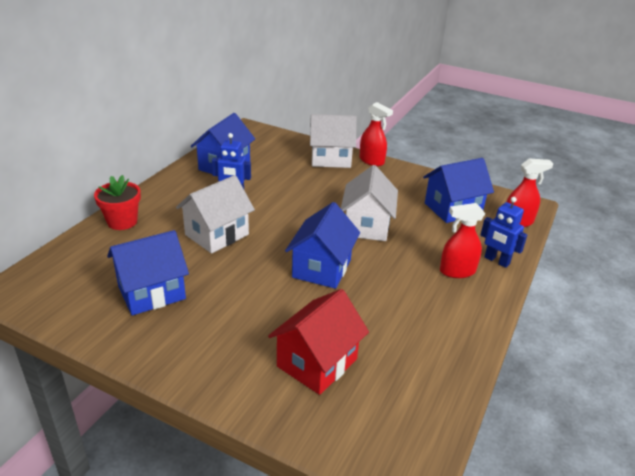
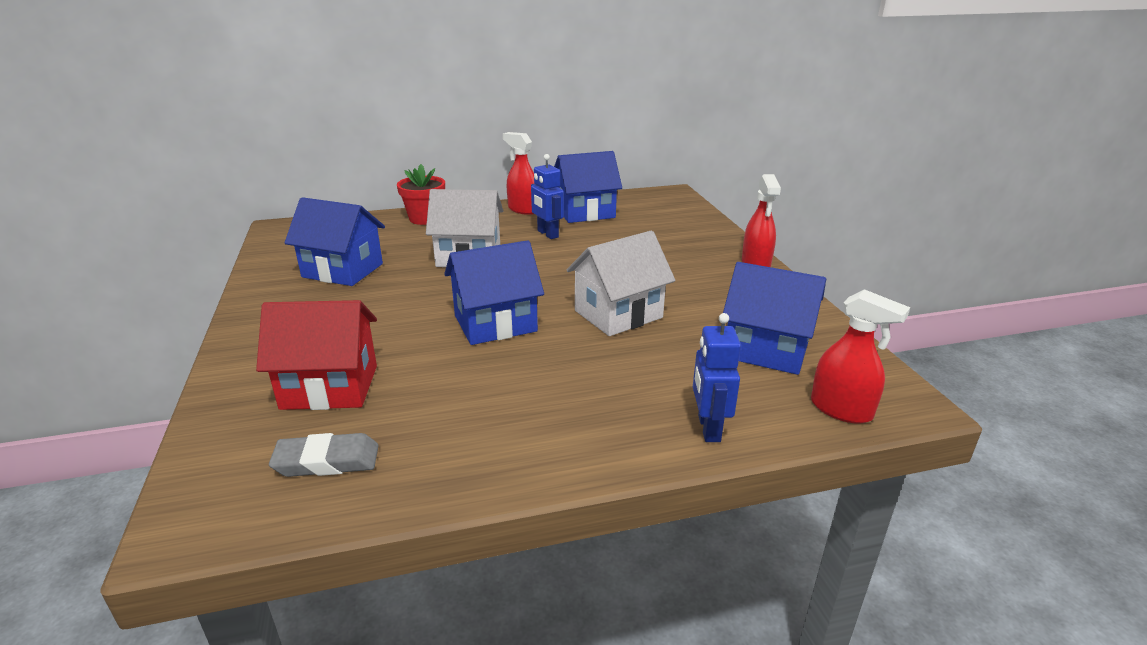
camera: 50 degrees right, 5 degrees down
(331, 159) = (708, 245): white house -> none
(399, 395) = (327, 461): none -> grey eraser
(457, 271) = (630, 407): red spray bottle -> red spray bottle (523, 209)

